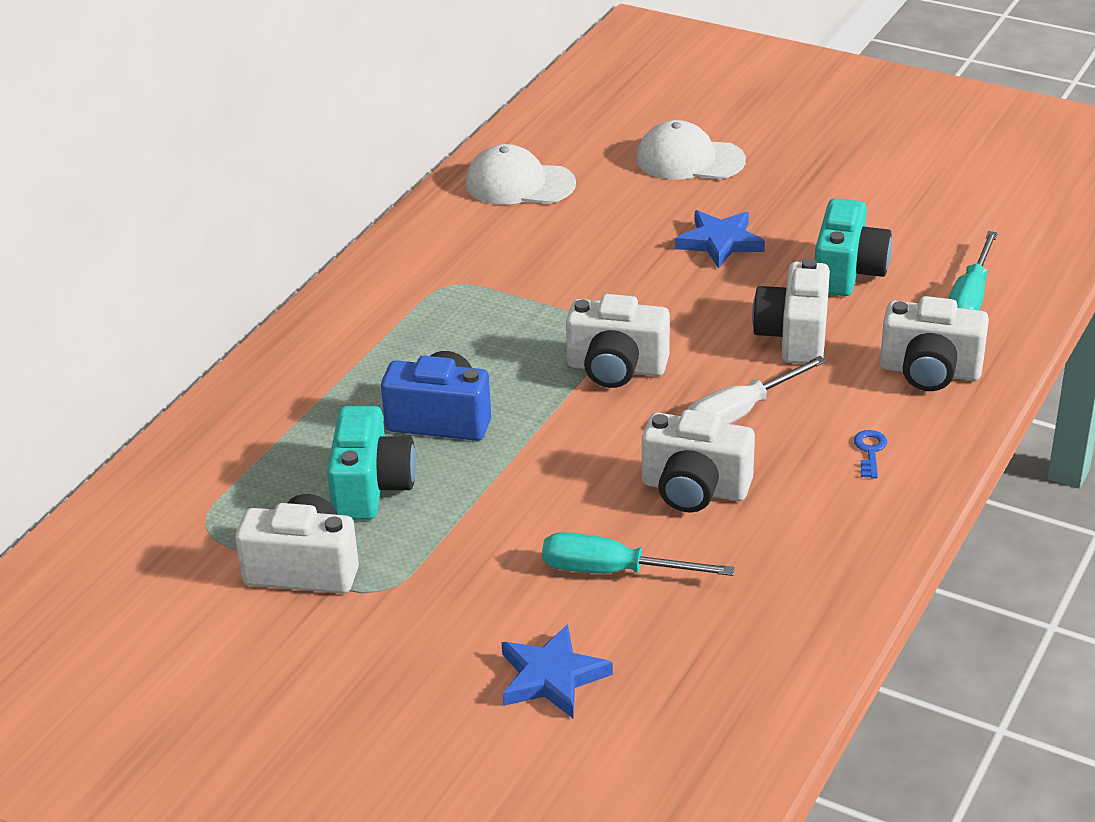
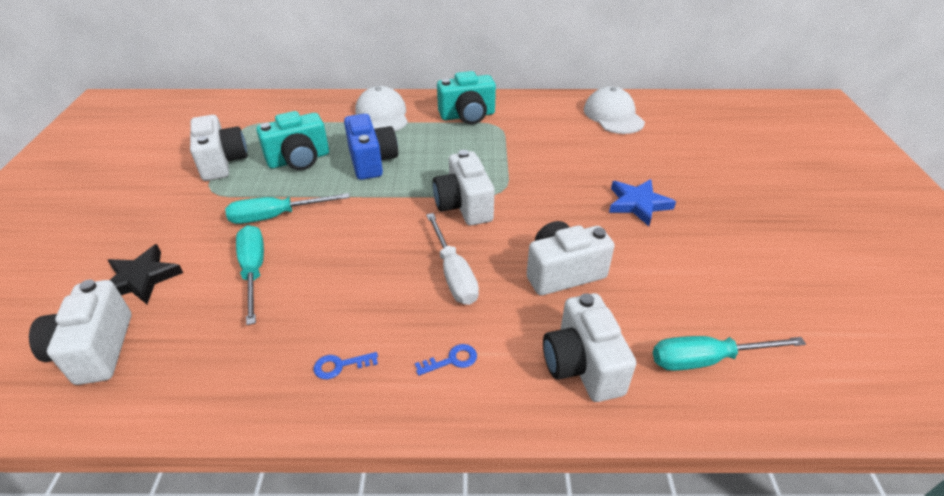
camera: 60 degrees right, 5 degrees up
(505, 534) = (276, 216): none -> turquoise screwdriver
(552, 677) = (141, 279): blue star -> black star
(689, 160) = (713, 163): white cap -> white cap (382, 115)
(694, 489) = (356, 280): white camera -> white camera (95, 350)
(740, 413) = (453, 274): white screwdriver -> white screwdriver turned 135 degrees counterclockwise
(827, 529) = (340, 365): none -> blue key
(847, 272) = (667, 275): turquoise camera -> turquoise camera (467, 116)

